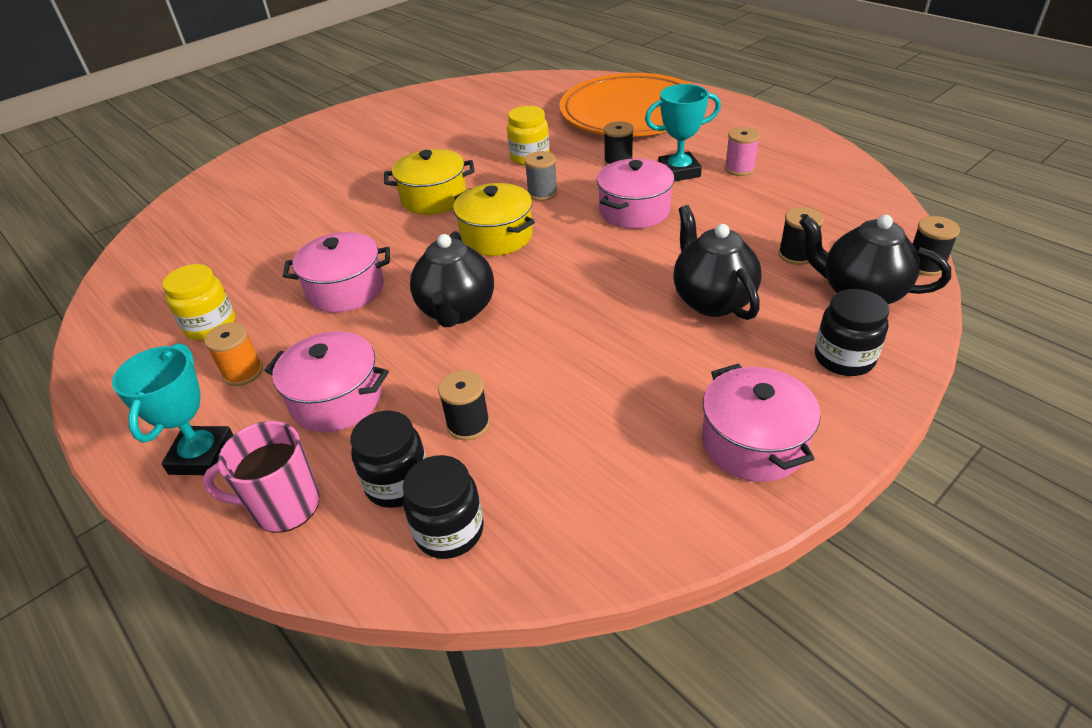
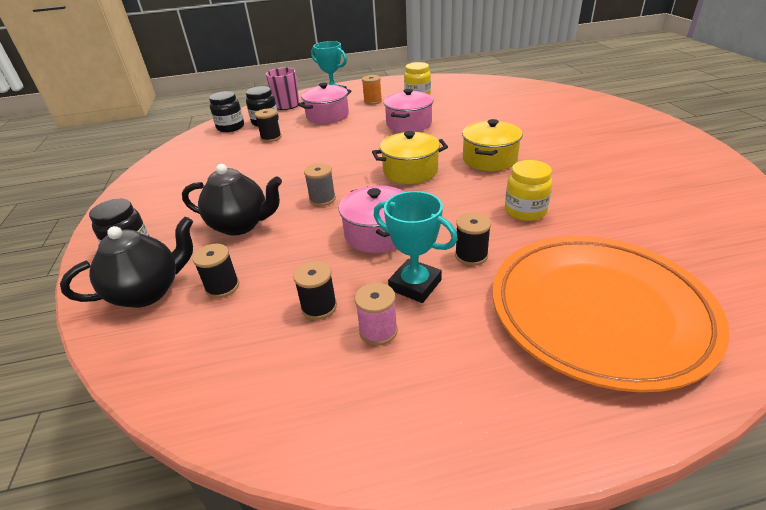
camera: 120 degrees right, 5 degrees down
(457, 311) = (350, 147): black teapot -> none
(542, 193) = (452, 201): grey spool -> grey spool (322, 199)
(679, 172) = (415, 285): turquoise trophy -> turquoise trophy turned 75 degrees counterclockwise
(753, 443) = (149, 196): pink pot -> none
(925, 265) = (108, 353): black spool -> black spool (319, 307)

